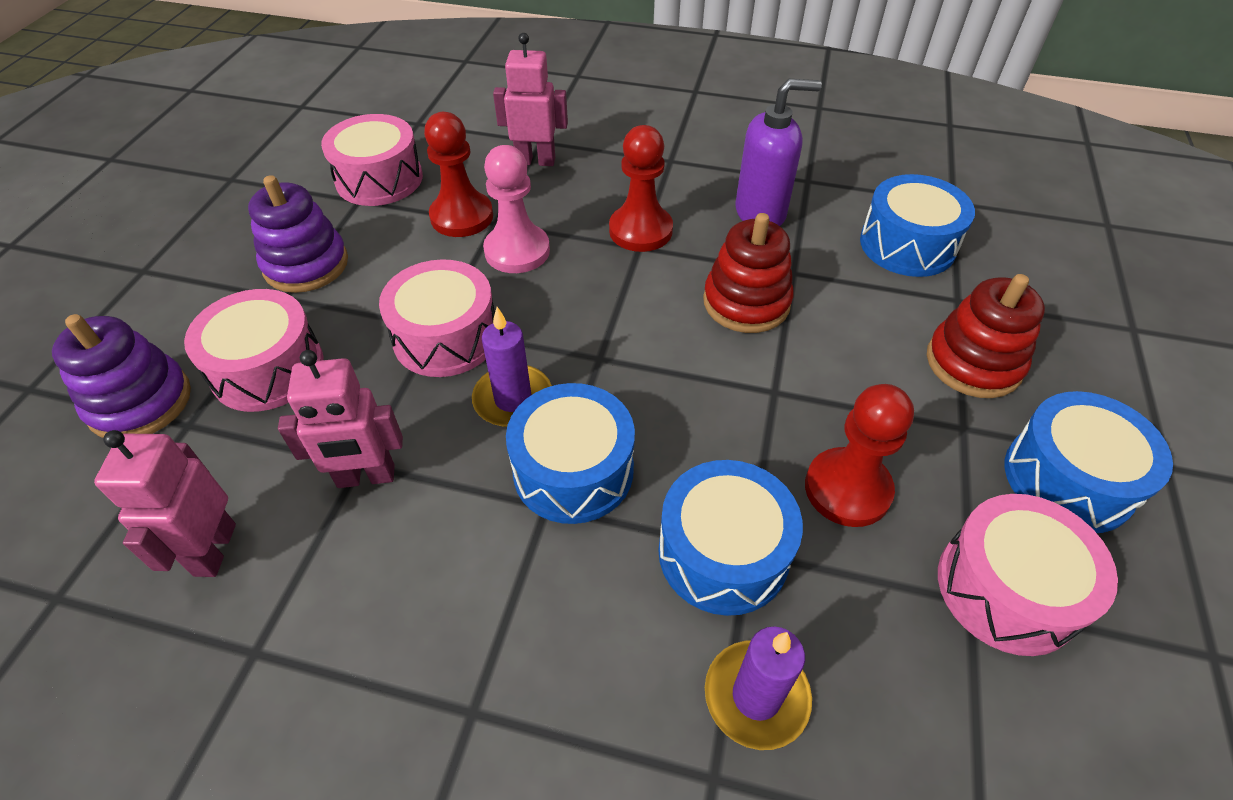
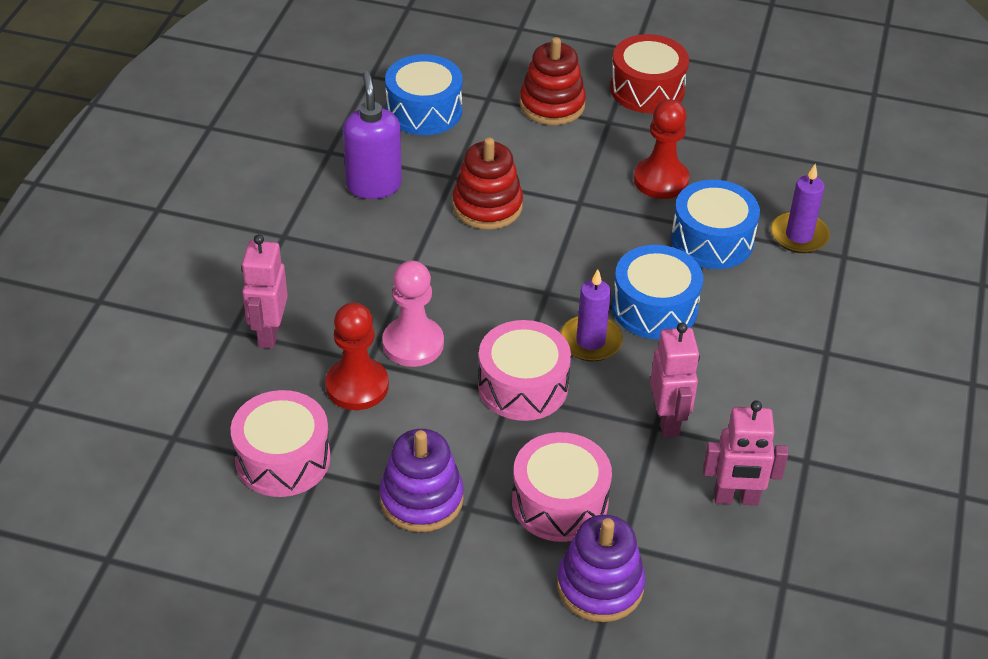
camera: 90 degrees left, 5 degrees down
(640, 230) = (391, 261): red pawn -> none
(1007, 589) = (723, 131): pink drum -> none
(1068, 479) = (647, 89): blue drum -> red drum

